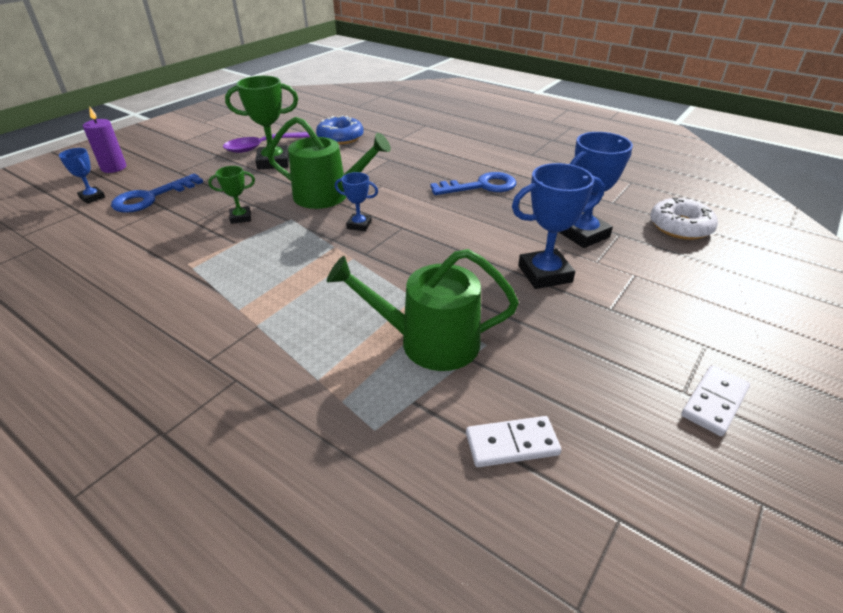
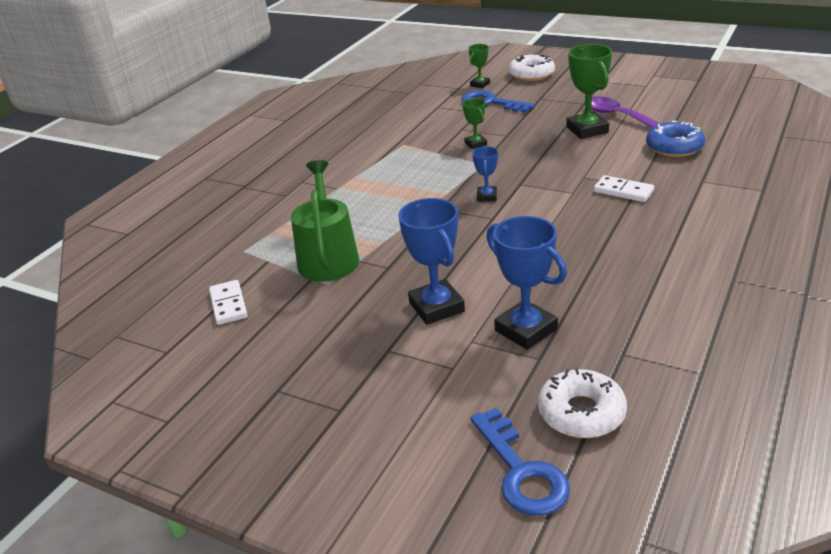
camera: 85 degrees right, 5 degrees down
(92, 197) = (480, 84): blue trophy -> green trophy
(114, 168) = (531, 74): purple candle -> white donut
(328, 196) = (534, 170): green watering can -> none
(481, 186) = (607, 251): blue key -> blue key (521, 471)
(714, 402) = (266, 407): white domino -> white domino (623, 191)

